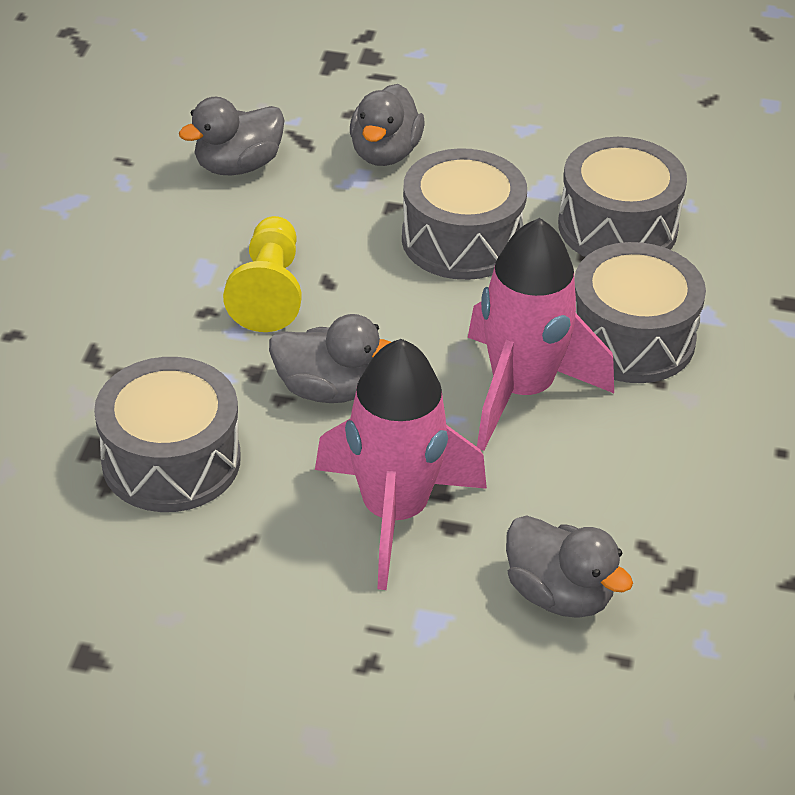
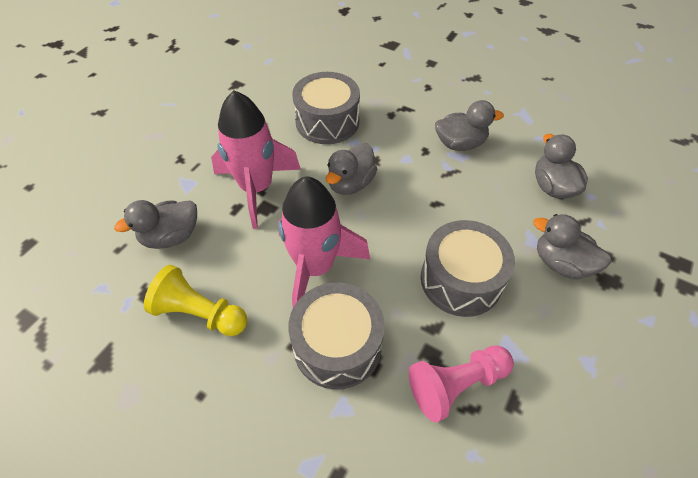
camera: 110 degrees right, 10 degrees up
(172, 272) = (460, 144): none -> grey duck
(269, 292) = (434, 177): yellow pawn -> yellow pawn (200, 313)
(617, 227) = (456, 385): grey drum -> pink pawn

